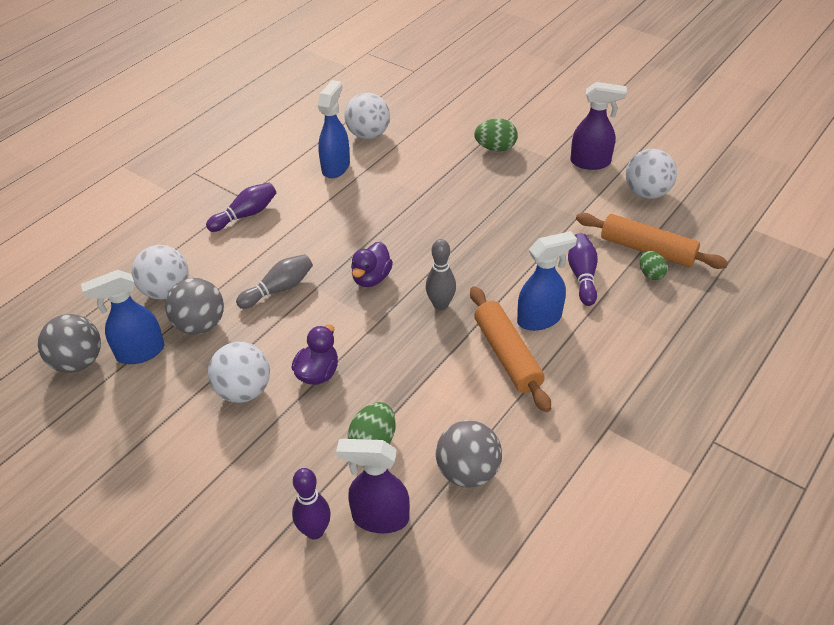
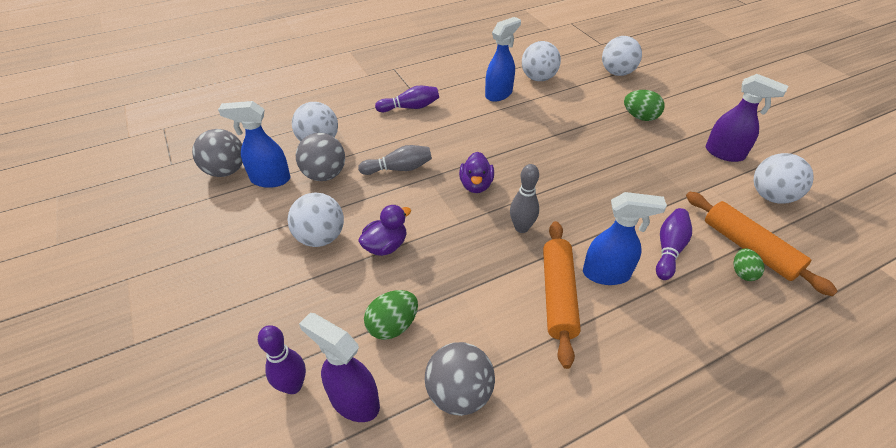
camera: 25 degrees right, 0 degrees up
(371, 278) = (476, 185): purple duck -> purple duck turned 45 degrees counterclockwise
(448, 103) = (617, 73): none -> white ball

